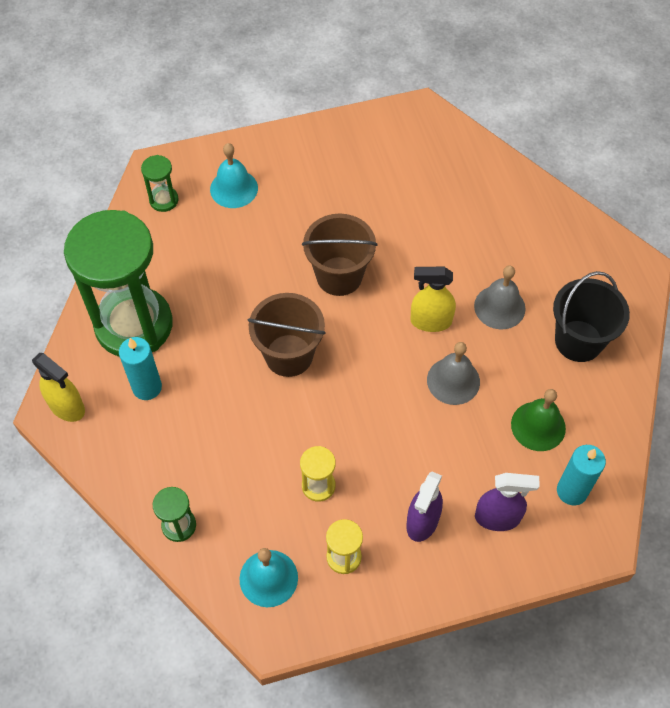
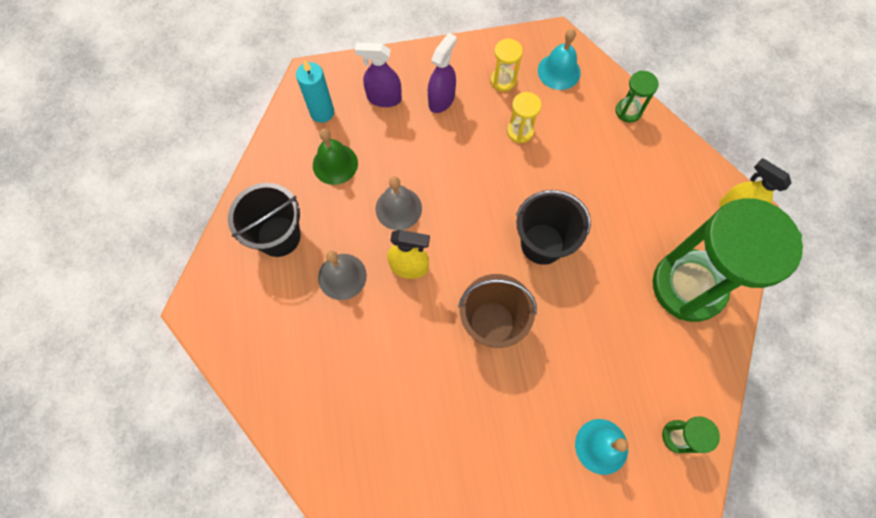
camera: 175 degrees left, 10 degrees up
(147, 387) = (667, 224): turquoise candle -> none
(289, 355) = (542, 244): brown bucket -> black bucket

